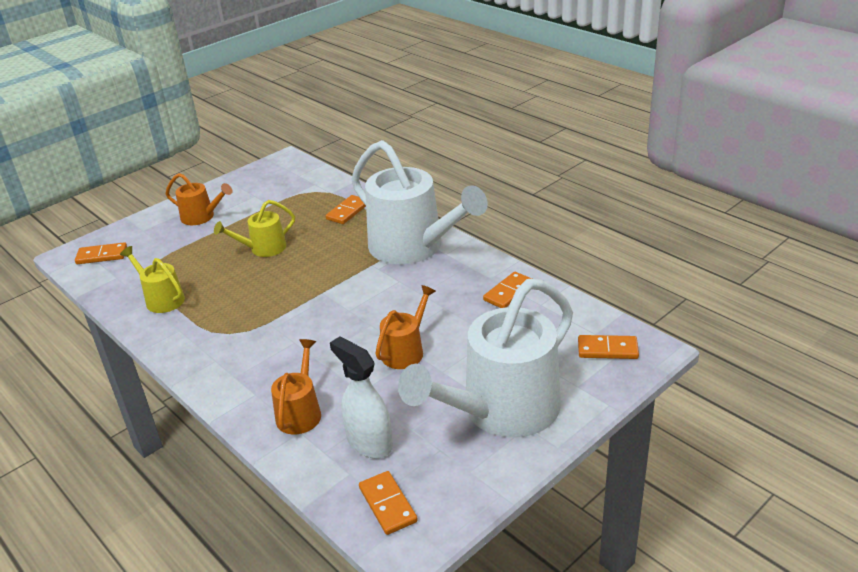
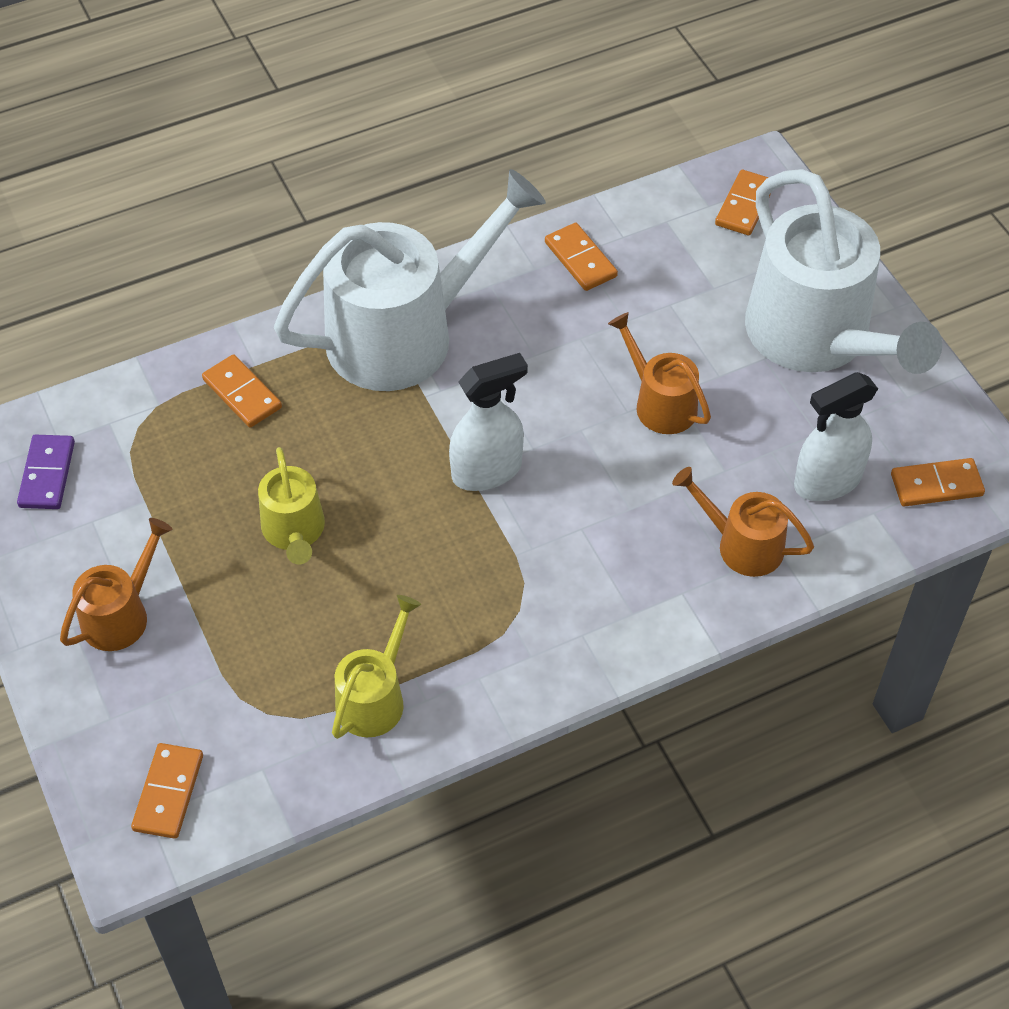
camera: 75 degrees left, 20 degrees up
(162, 299) = (374, 698): yellow watering can -> yellow watering can turned 150 degrees clockwise
(278, 178) = (47, 474): none -> purple domino
(325, 298) = (487, 471): none -> white spray bottle

